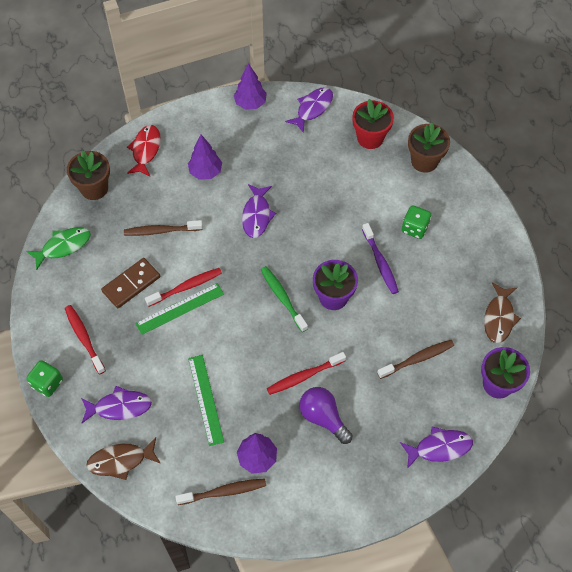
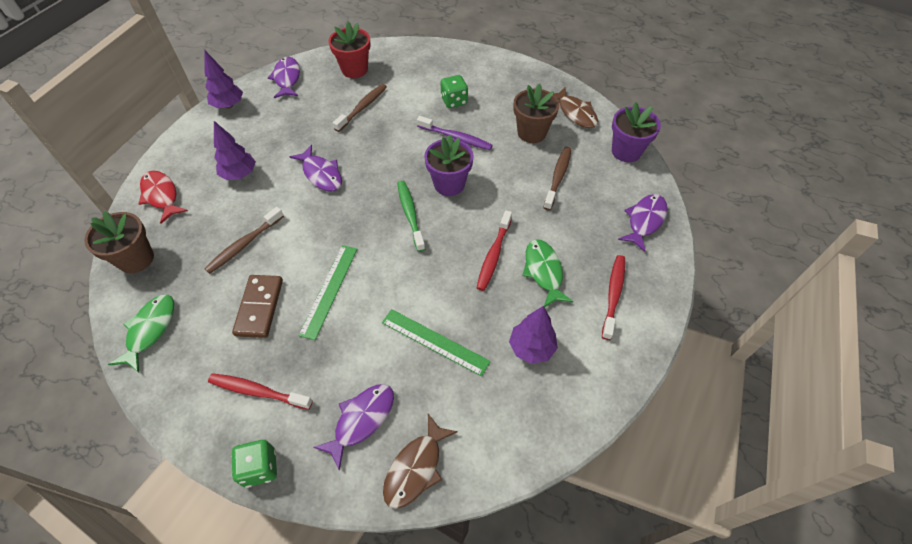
camera: 45 degrees left, 5 degrees down
(186, 287) = (317, 269): red toothbrush -> red toothbrush (613, 295)
(224, 492) = (538, 401): brown toothbrush -> brown toothbrush (363, 107)
(282, 298) = (410, 214): green toothbrush -> green toothbrush turned 60 degrees clockwise
(323, 417) = (543, 271): purple light bulb -> green fish
(424, 161) = (411, 59): brown flower pot -> brown flower pot (531, 133)

